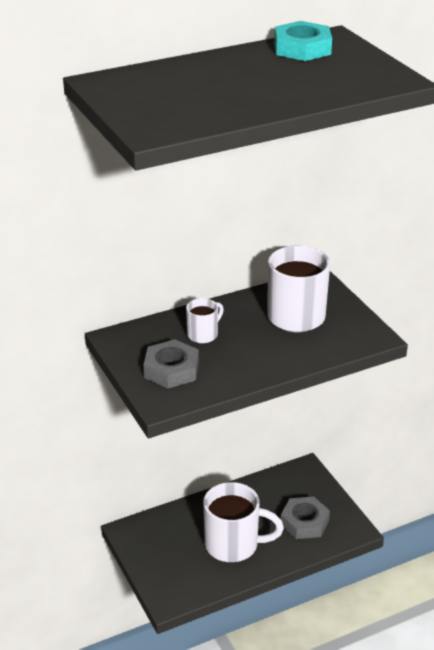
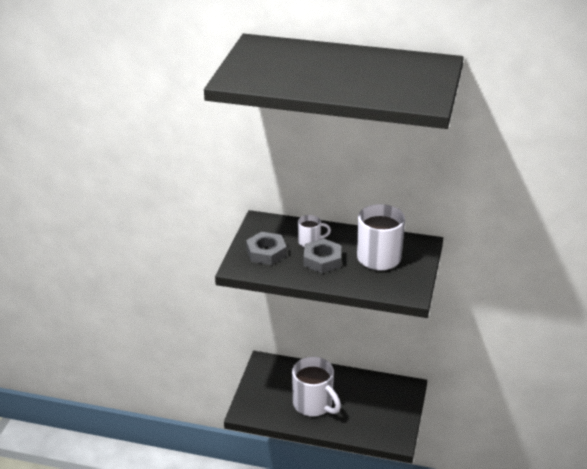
camera: 40 degrees right, 0 degrees up
(302, 48) = (406, 62): turquoise nut -> none
(304, 522) = (371, 417): grey nut -> grey nut (322, 260)

